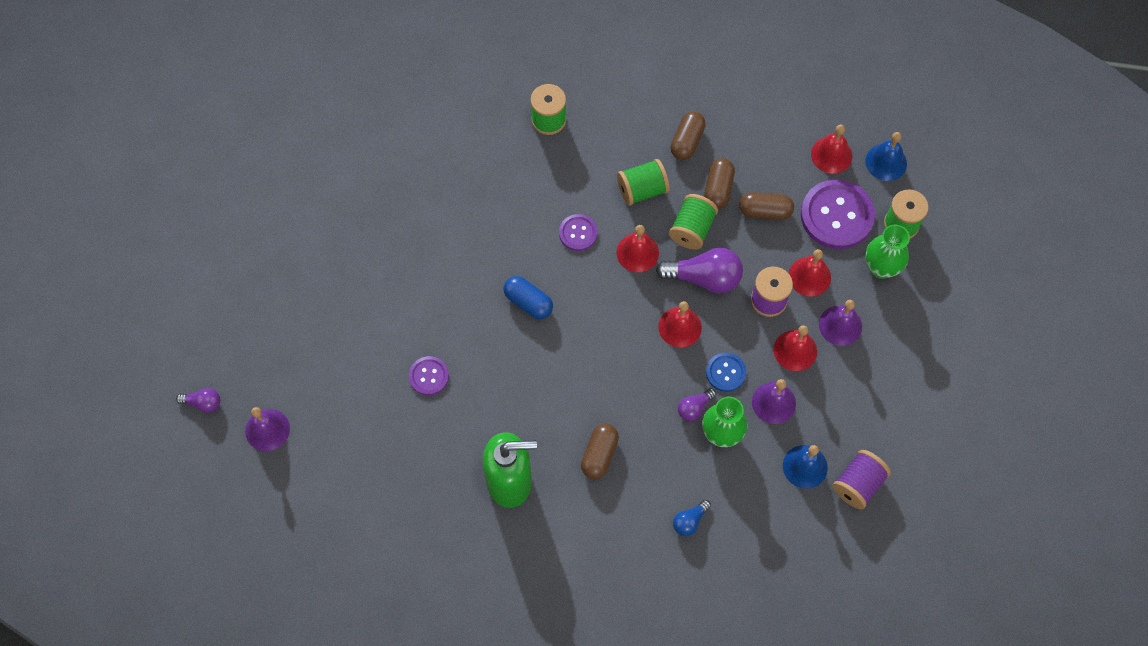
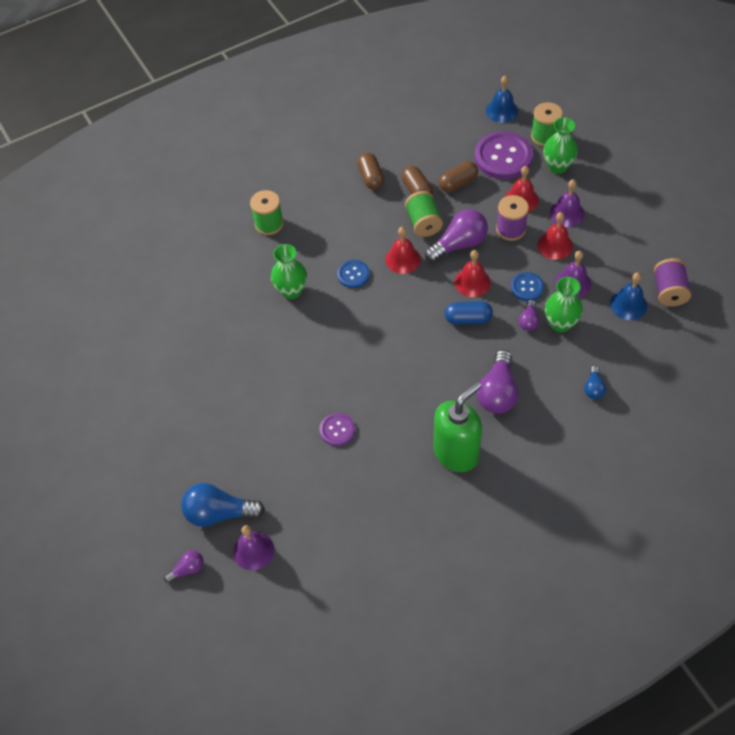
camera: 35 degrees left, 10 degrees down
(268, 373) = (219, 513): none -> blue light bulb
(508, 207) = (291, 291): none -> green vase
(528, 302) = (360, 337): blue capsule -> blue capsule (468, 319)
(578, 233) = (353, 274): purple button -> blue button
(599, 455) = (498, 392): brown capsule -> purple light bulb
(642, 190) = (370, 222): green spool -> none
(831, 155) = (466, 128): red bell -> none

